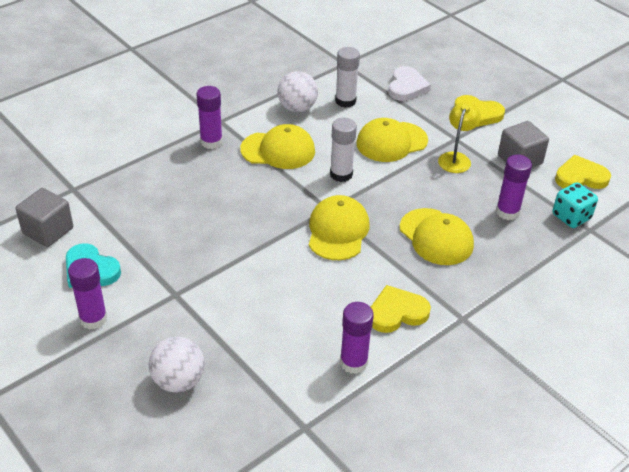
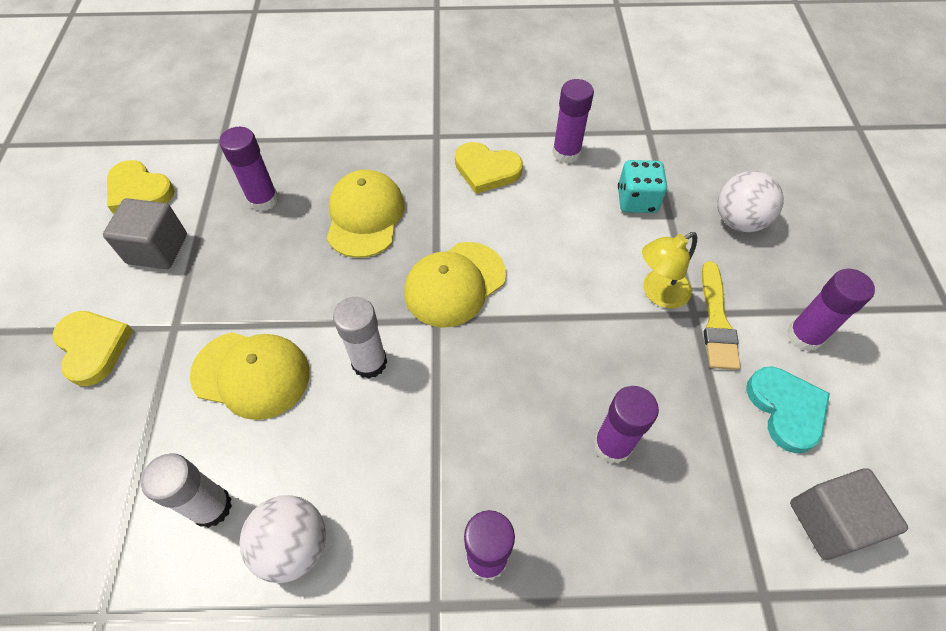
camera: 140 degrees left, 15 degrees up
(158, 297) = (716, 320): none -> yellow brush
(182, 205) = (612, 445): none -> purple glue stick
(278, 150) = (406, 465): yellow cap -> none
(406, 87) = (96, 472): white heart -> none
(456, 158) = (215, 296): yellow lamp -> yellow lamp (658, 293)
(571, 217) = (217, 160): turquoise dice -> turquoise dice (636, 200)

